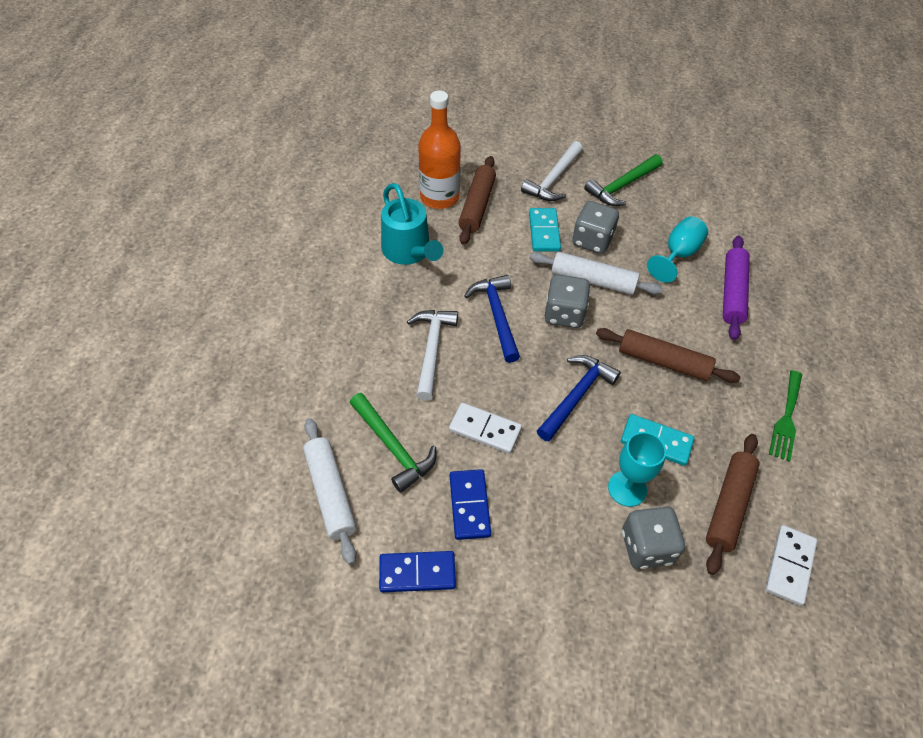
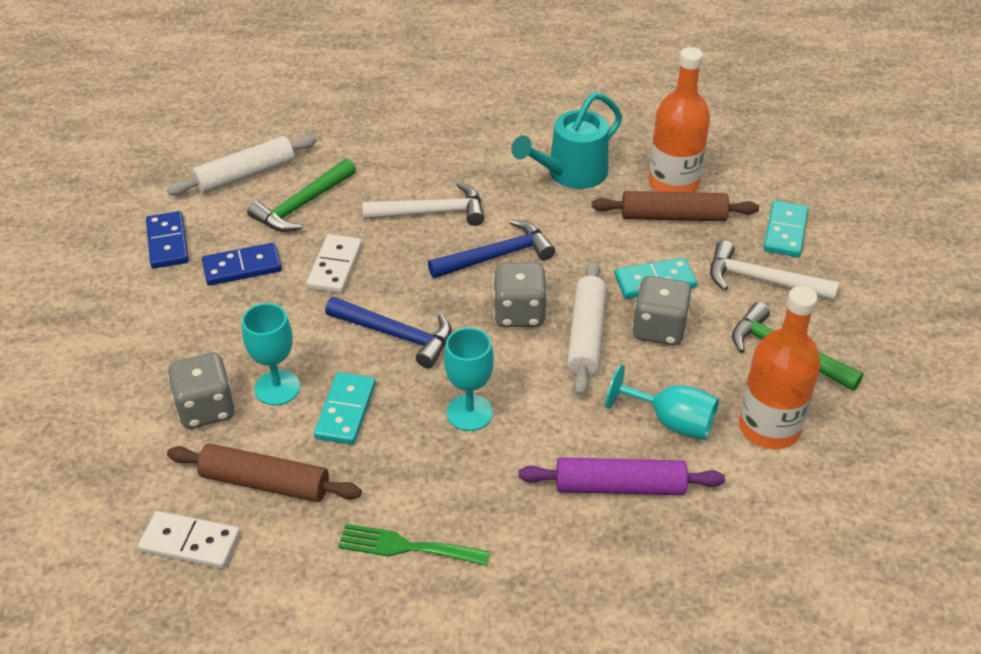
camera: 80 degrees right, 10 degrees down
(507, 155) = (785, 232): none -> turquoise domino
(663, 361) = (469, 413): brown rolling pin -> turquoise goblet
(685, 211) = (769, 427): none -> orange bottle

